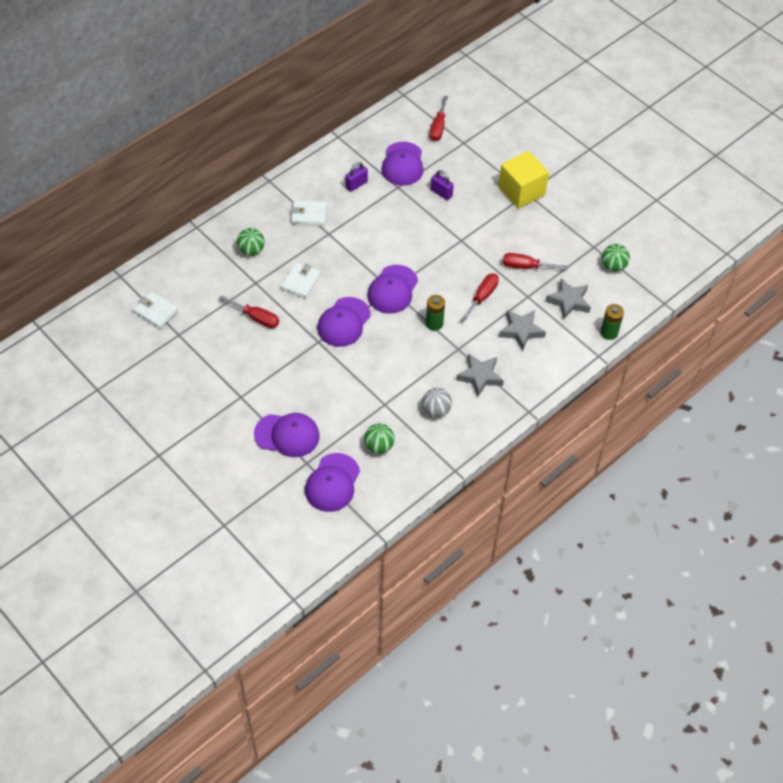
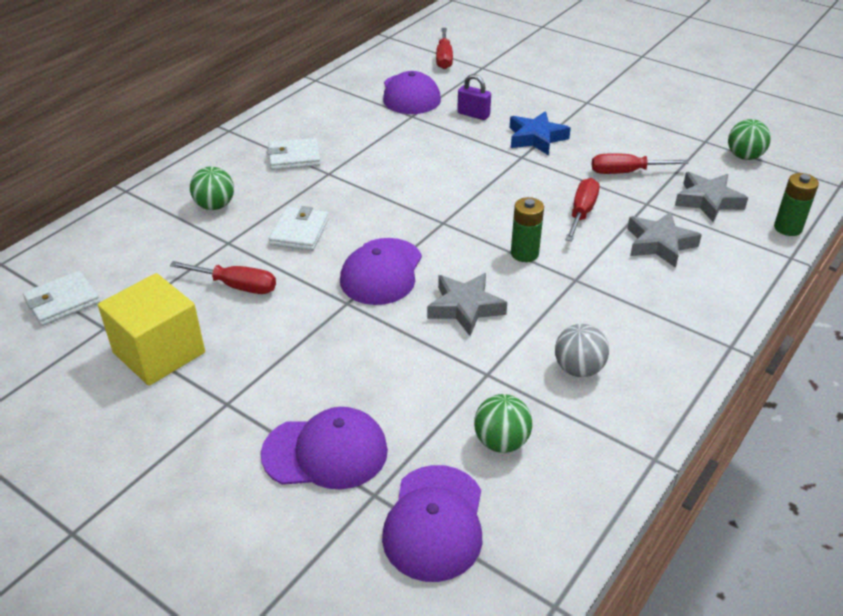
camera: 10 degrees left, 15 degrees down
(156, 311) = (62, 301): white wallet -> white wallet turned 60 degrees counterclockwise
(356, 185) = (354, 120): purple padlock -> none
(392, 289) = (444, 222): purple cap -> none
(477, 224) = (536, 138): none -> blue star
(480, 376) = (627, 310): grey star -> grey star (465, 308)
(521, 191) = (578, 101): yellow cube -> yellow cube (159, 352)

